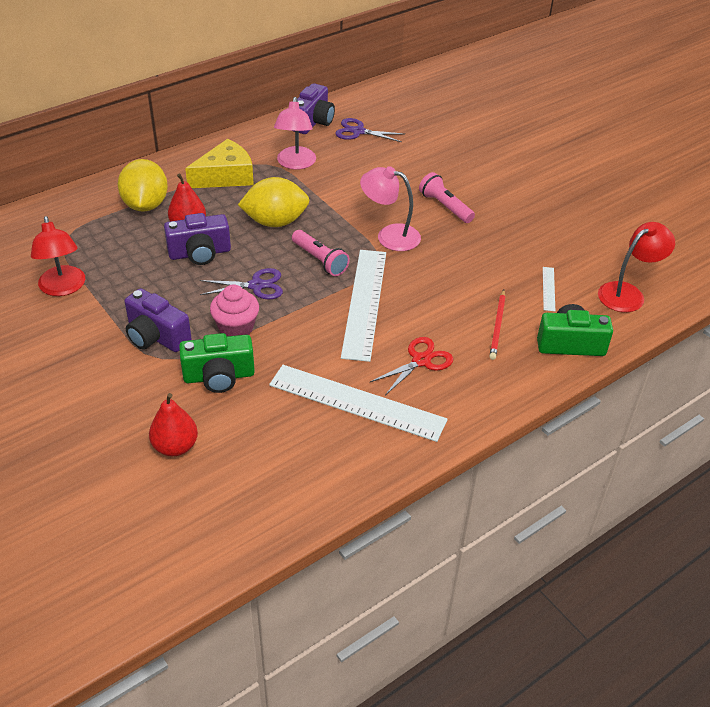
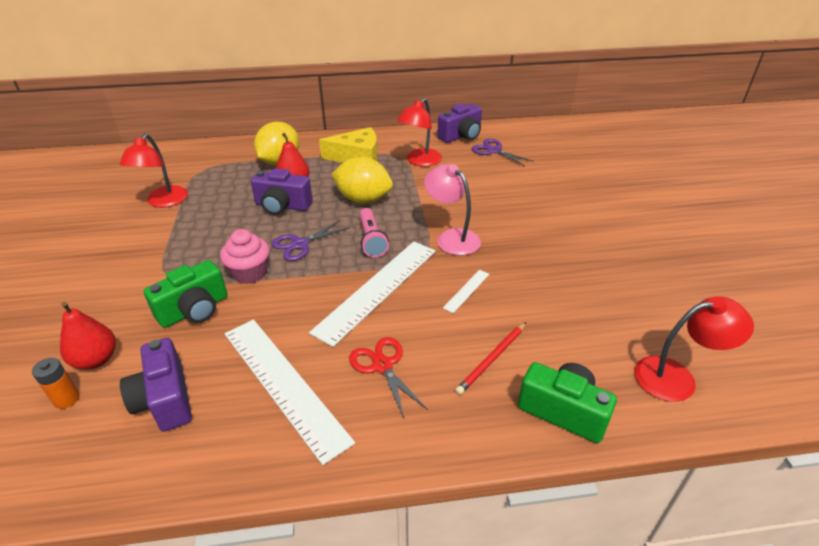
camera: 30 degrees right, 5 degrees down
(156, 336) = (184, 259): purple camera -> purple camera (165, 399)
(186, 483) = (67, 399): none -> orange battery
(219, 376) = (194, 310): green camera -> green camera turned 60 degrees counterclockwise
(256, 286) = (300, 244): purple scissors -> purple scissors turned 120 degrees clockwise
(295, 164) = (420, 161): pink lamp -> red lamp
(421, 361) = (382, 365): red scissors -> red scissors turned 105 degrees counterclockwise
(445, 207) = (525, 228): pink flashlight -> none
(548, 288) = (579, 339): white ruler -> white ruler (466, 290)

